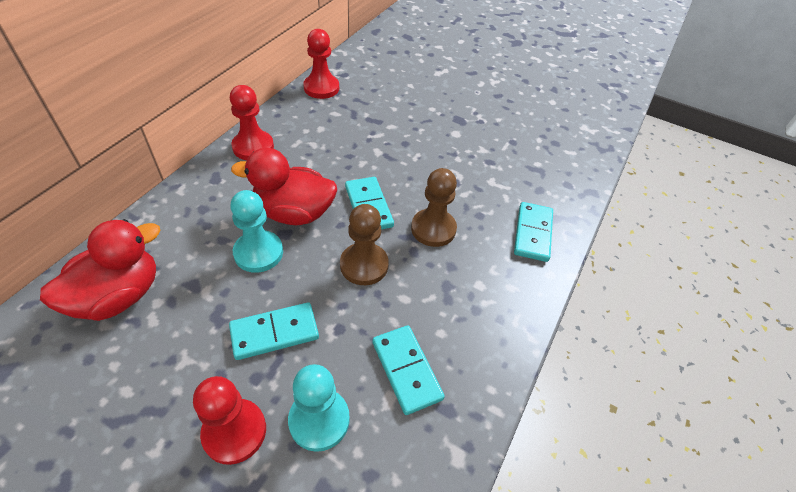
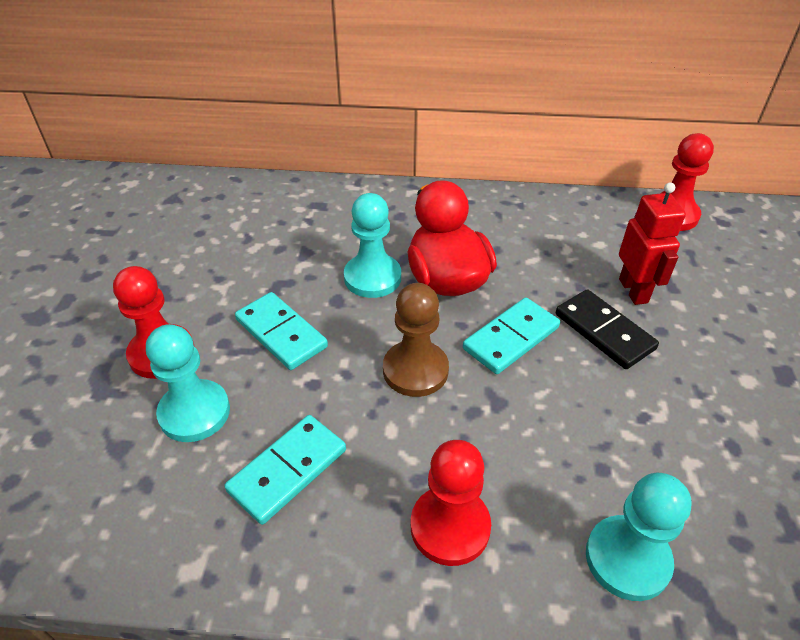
camera: 70 degrees right, 5 degrees down
(118, 296) = (267, 217): red duck -> none
(253, 147) = (514, 208): red pawn -> red pawn (450, 527)
(369, 136) = (634, 291): none -> red robot
(391, 165) = (604, 331): none -> black domino
(433, 229) = (528, 420): brown pawn -> none
(532, 233) = (627, 559): turquoise domino -> turquoise pawn

